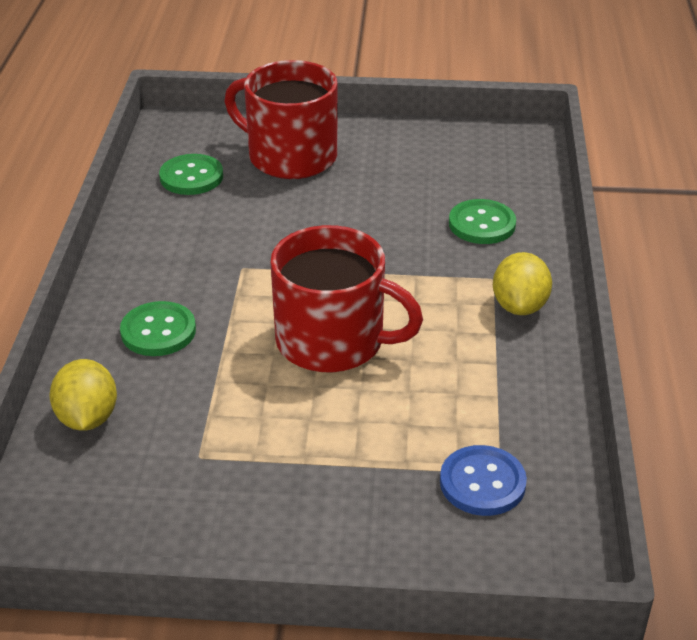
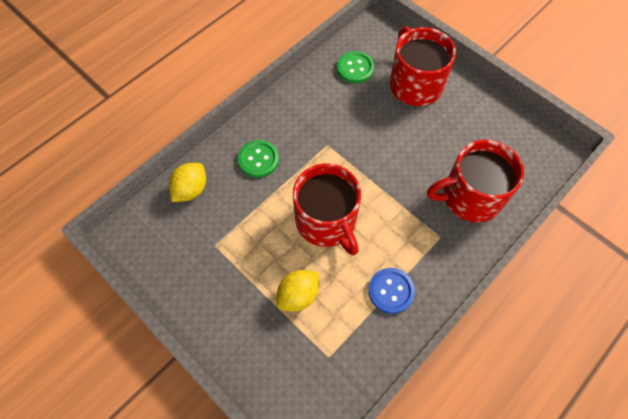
camera: 40 degrees right, 25 degrees up
(482, 224) = (470, 196): green button -> red mug
(482, 483) = (315, 357): blue button -> blue button (391, 291)
(519, 306) = (436, 265): yellow lemon -> yellow lemon (298, 295)

